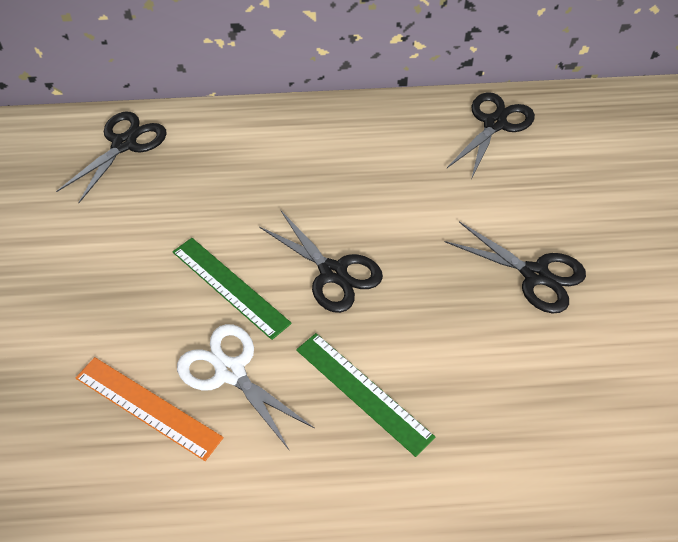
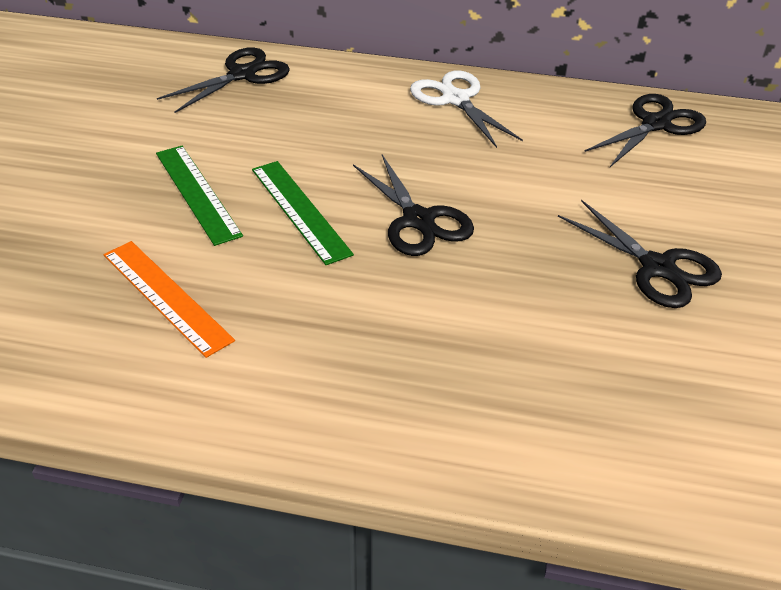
camera: 15 degrees right, 10 degrees down
(230, 372) = (268, 284): white scissors -> white scissors (455, 99)
(363, 392) = (410, 334): green ruler -> green ruler (197, 193)

